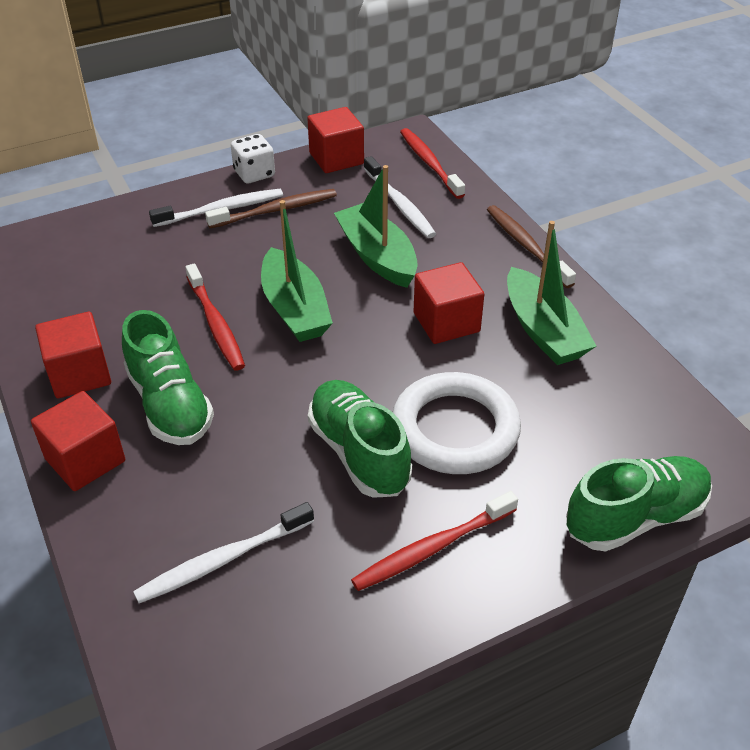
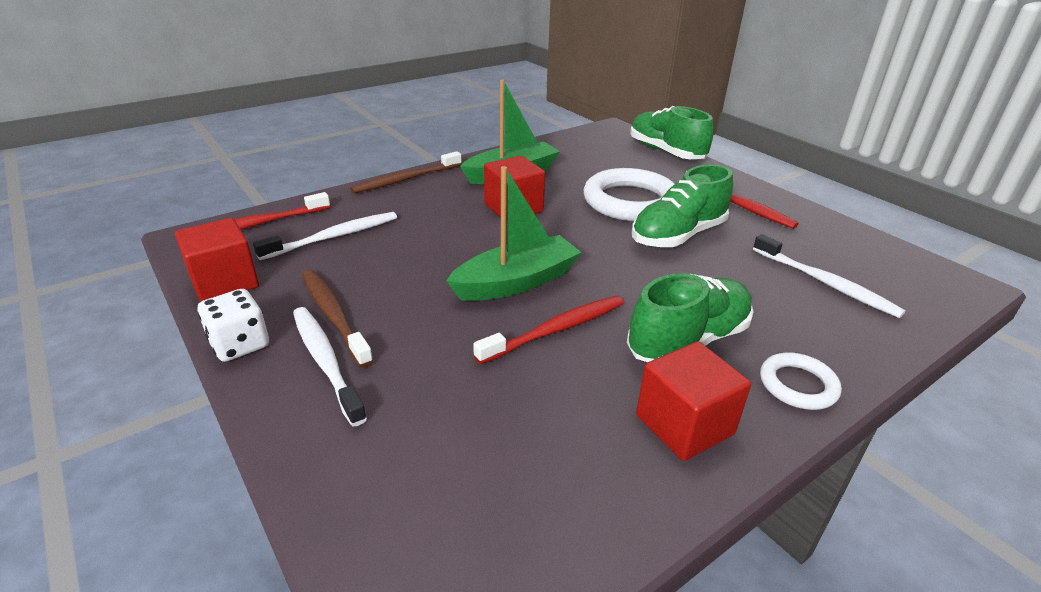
camera: 100 degrees left, 10 degrees down
(85, 460) = (798, 385): red cube -> white ring
(377, 256) = (424, 243): green boat -> none

